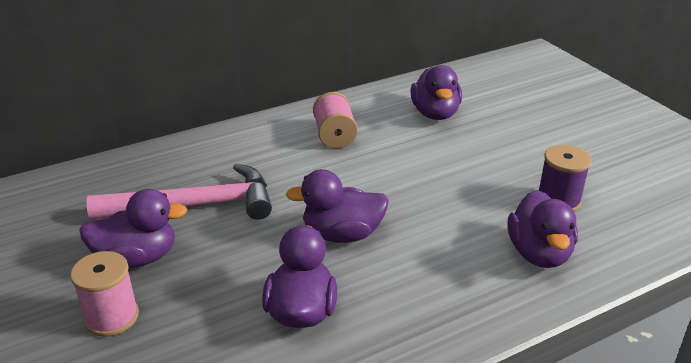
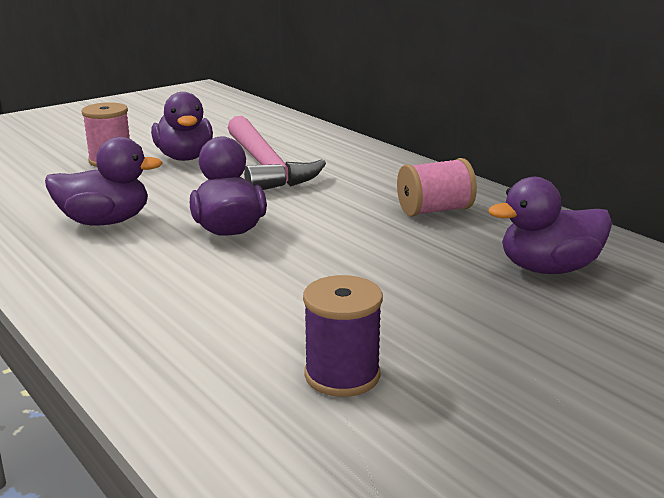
camera: 80 degrees right, 10 degrees down
(539, 253) = (200, 353): purple duck -> none

